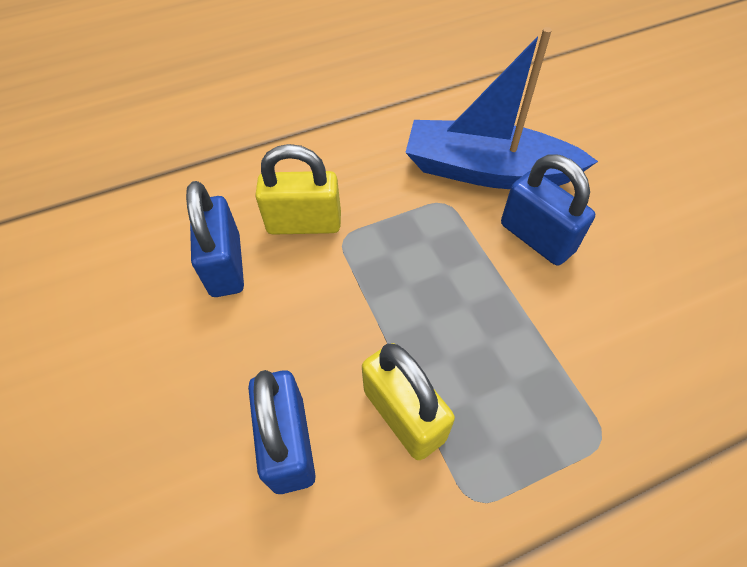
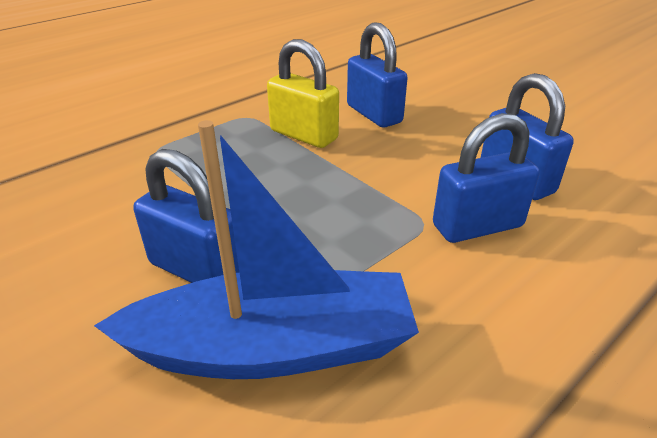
camera: 160 degrees right, 20 degrees down
(304, 223) = (477, 226): yellow padlock -> blue padlock

